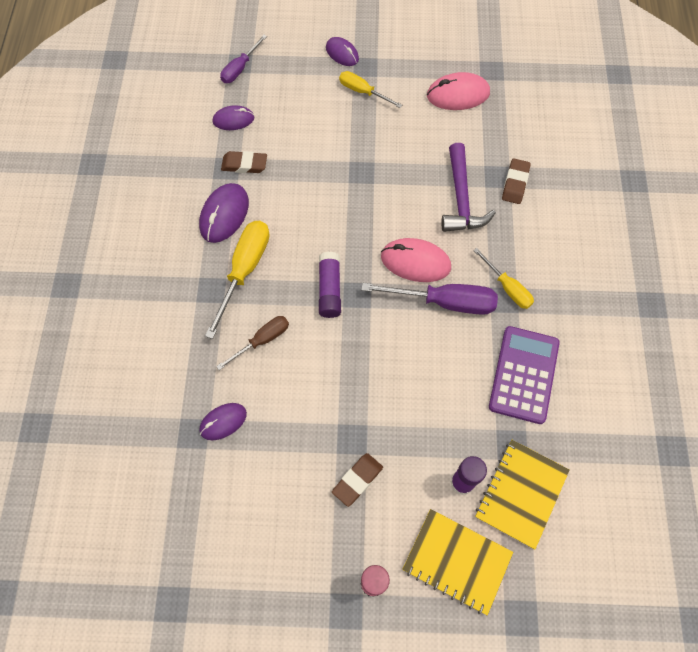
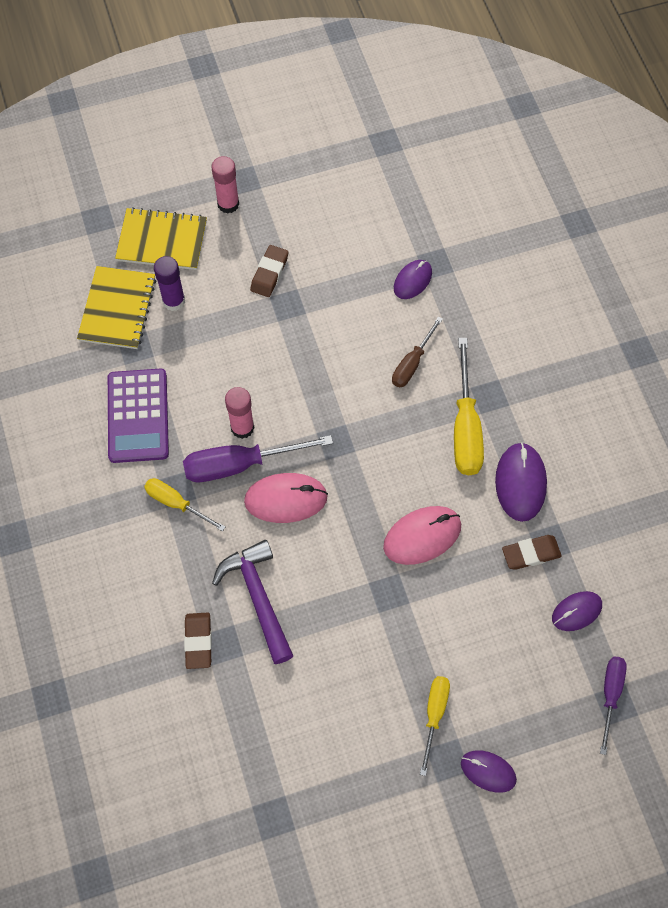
camera: 160 degrees right, 0 degrees up
(329, 289) = (367, 437): purple glue stick -> none
(362, 92) = (434, 715): yellow screwdriver -> yellow screwdriver turned 90 degrees counterclockwise
(433, 333) = (242, 427): none -> pink glue stick
(458, 95) = (307, 756): pink mouse -> pink mouse (422, 536)

